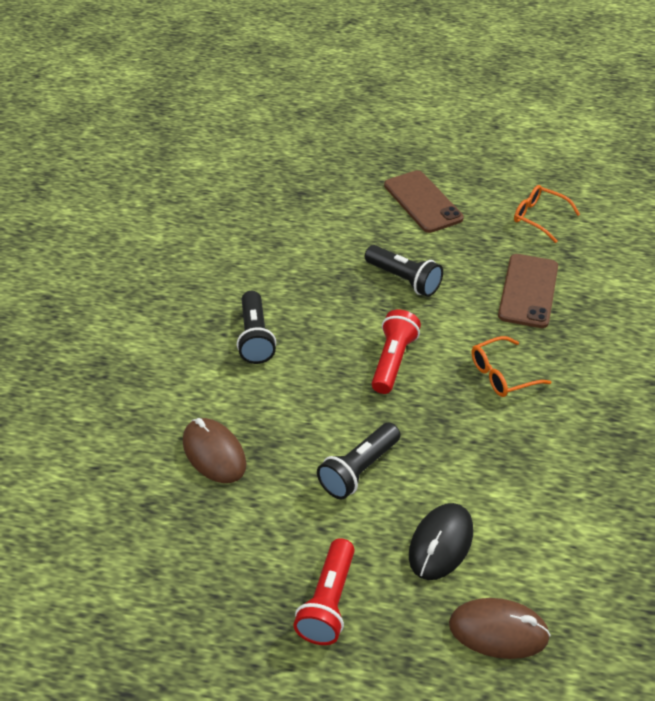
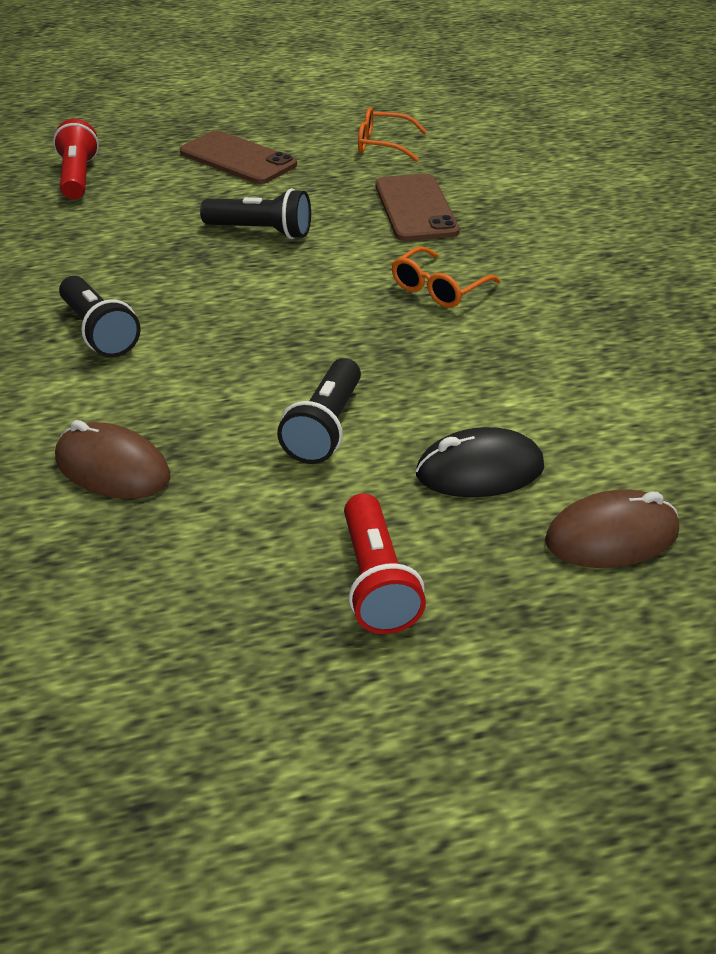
camera: 25 degrees left, 5 degrees down
(392, 361) = (297, 309): red flashlight -> red flashlight (78, 177)
(440, 543) = (479, 471): black mouse -> black mouse turned 75 degrees clockwise

